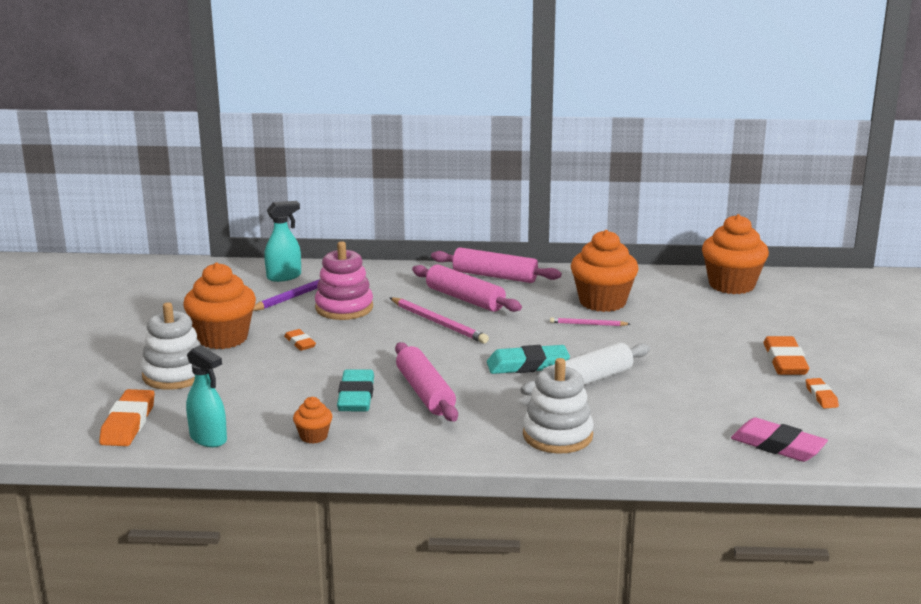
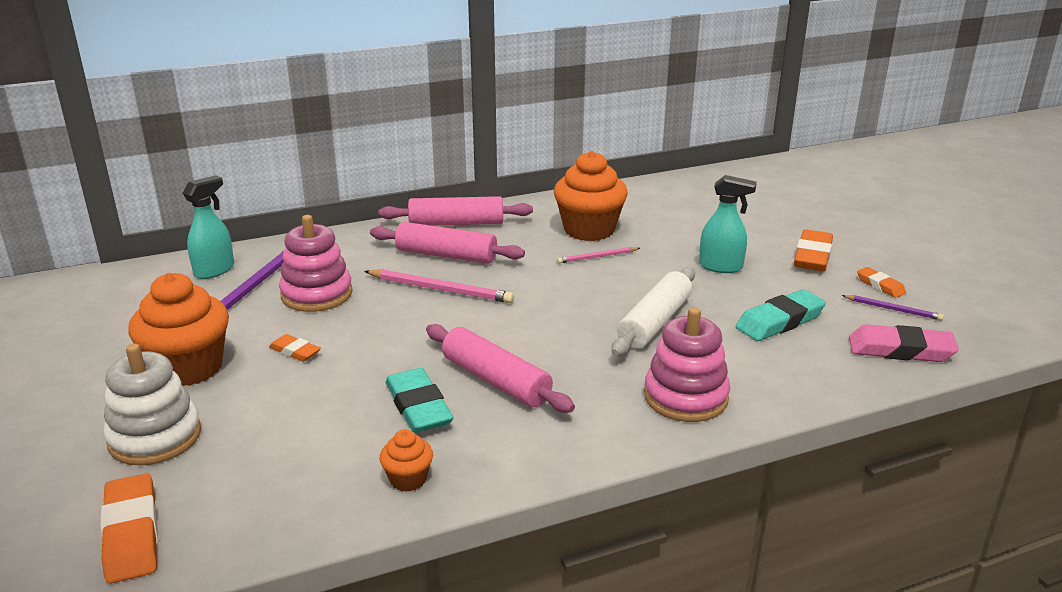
camera: 25 degrees left, 5 degrees up
(208, 439) = (268, 524): turquoise spray bottle -> turquoise spray bottle (721, 267)
(527, 365) = (578, 318): turquoise eraser -> turquoise eraser (779, 321)
(557, 435) = (685, 397): white stacking toy -> pink stacking toy
(731, 285) = (690, 189): orange cupcake -> none
(785, 361) = (812, 256): orange eraser -> orange eraser turned 45 degrees clockwise
(810, 416) = (893, 309): none -> purple pencil

